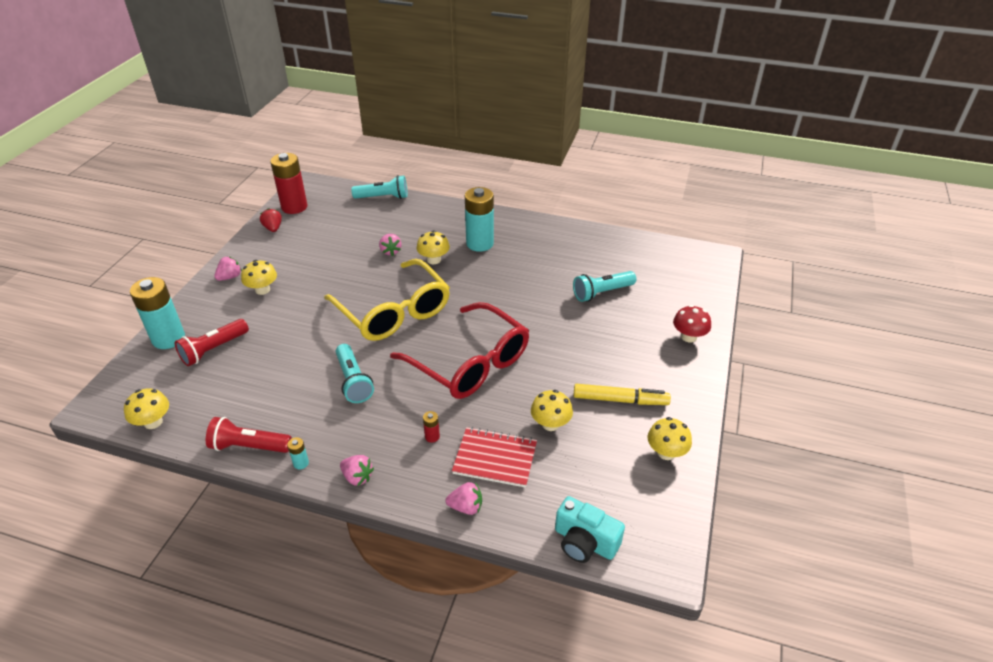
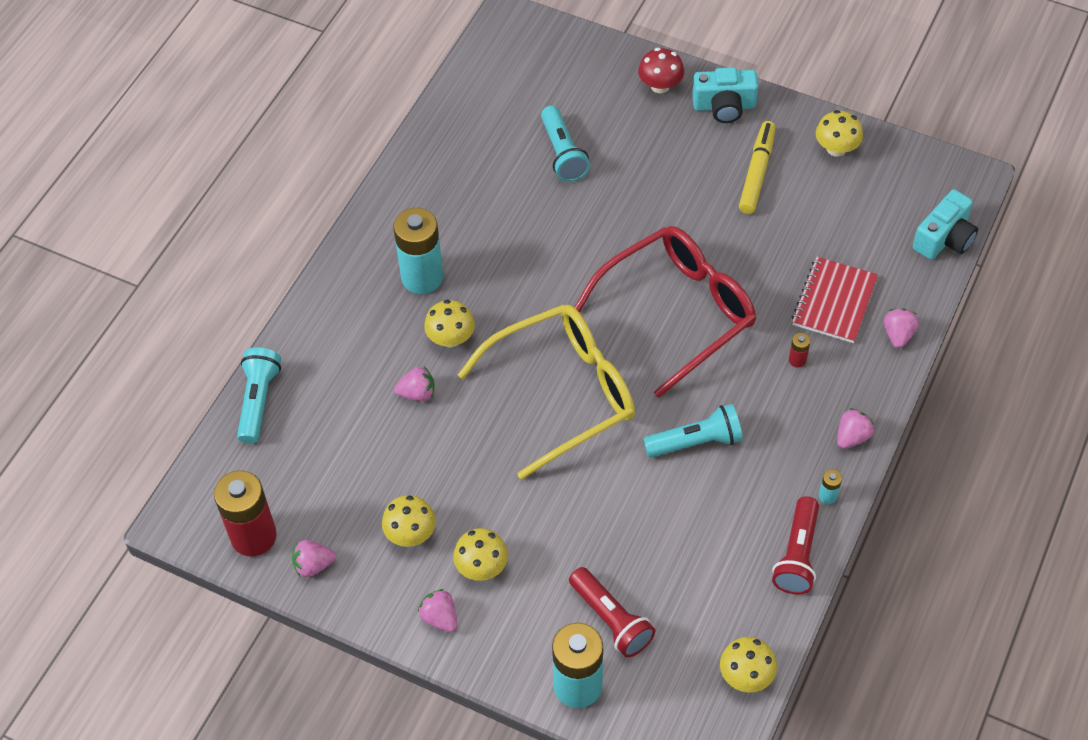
camera: 80 degrees left, 15 degrees up
(273, 228) = (313, 565): red strawberry -> pink strawberry
(550, 424) = (787, 243): yellow mushroom -> yellow mushroom (410, 534)
(683, 375) = (724, 106): none -> turquoise camera

